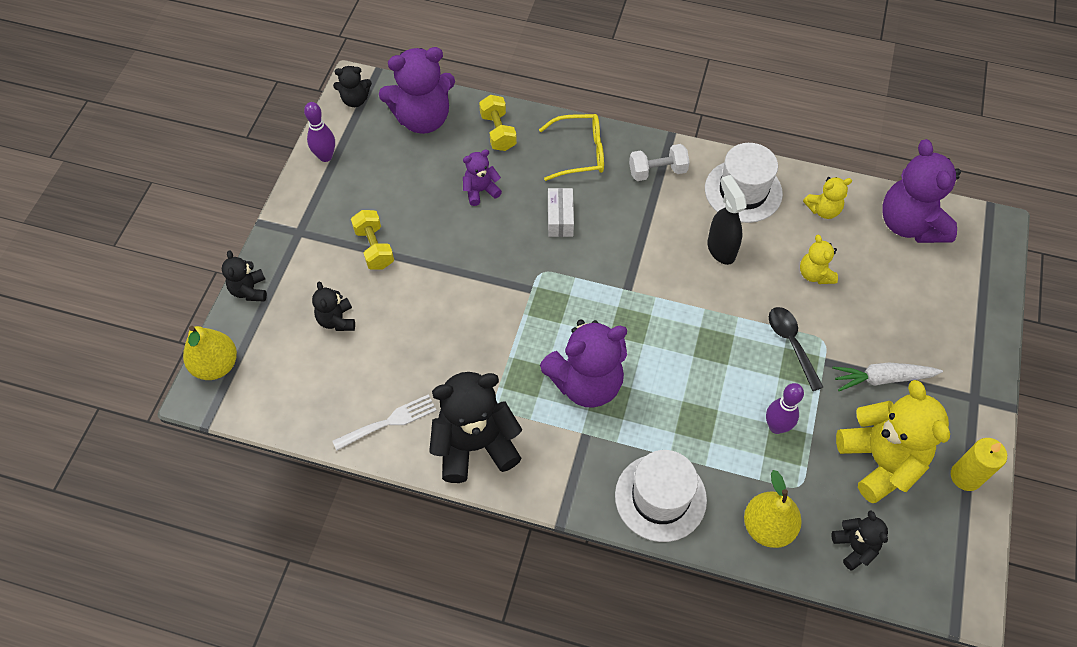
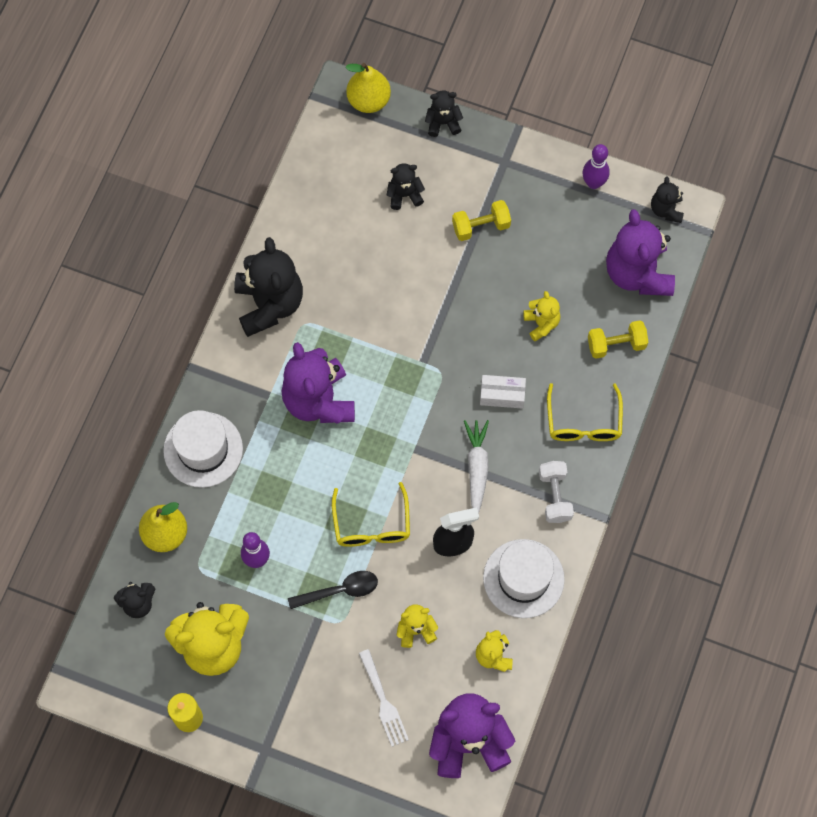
camera: 95 degrees right, 10 degrees up
(389, 421) = (299, 237): white fork -> white fork (383, 702)
(480, 191) = (541, 323): purple teddy bear -> yellow teddy bear
(715, 321) = (371, 525): none -> yellow glasses
(882, 378) = (294, 667): white carrot -> white carrot (477, 468)

